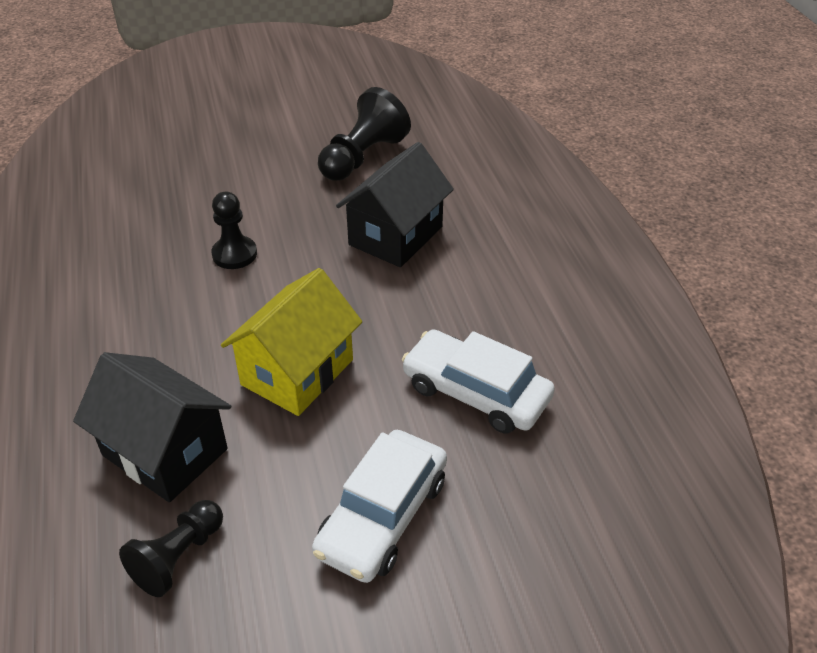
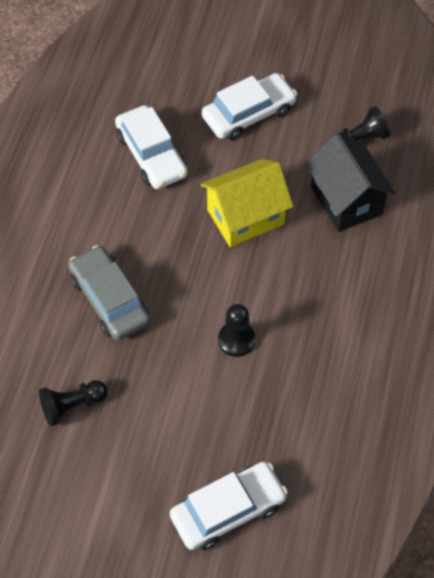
camera: 150 degrees left, 15 degrees up
(173, 148) = (228, 510): none -> white car
(363, 157) = (72, 406): black pawn -> black pawn, size x0.65
(396, 236) = (109, 300): black house -> grey car

